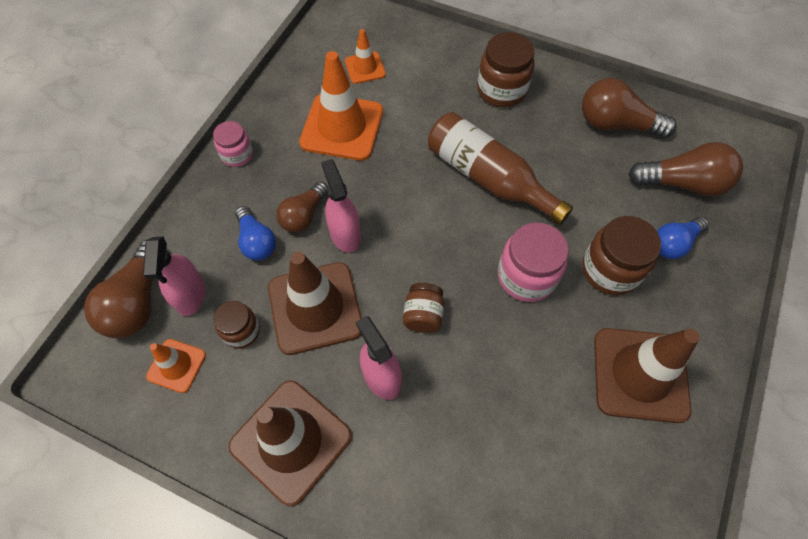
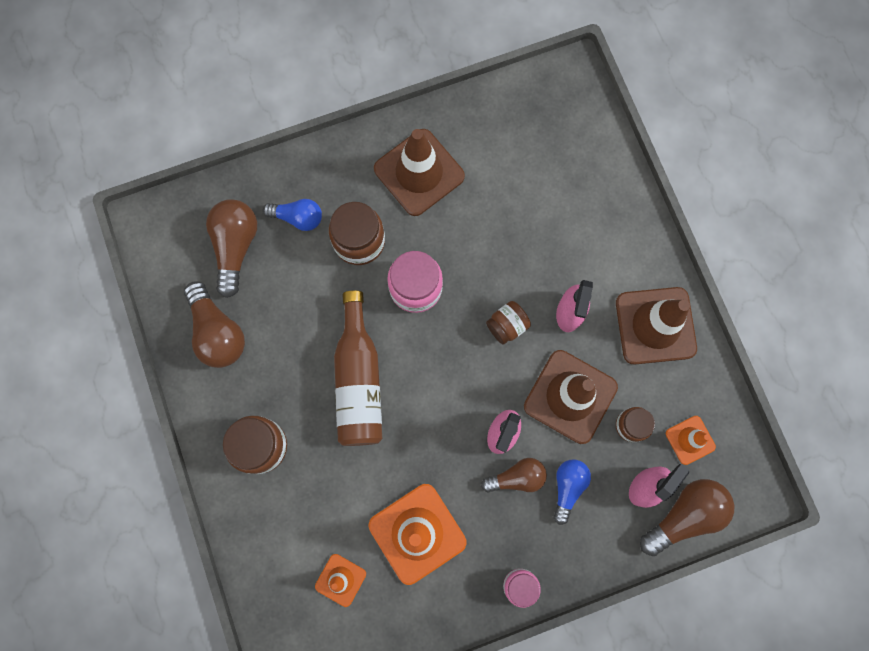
camera: 135 degrees left, 15 degrees up
(683, 183) = (236, 247): brown light bulb -> brown light bulb turned 45 degrees clockwise

